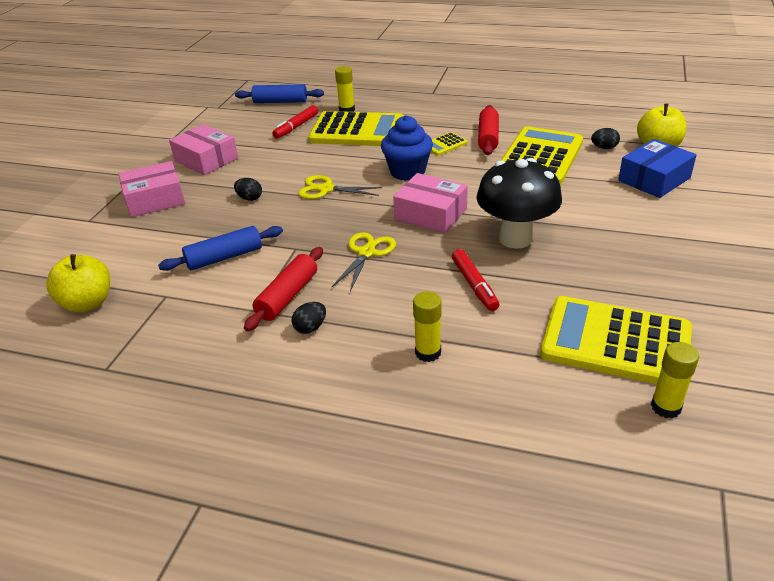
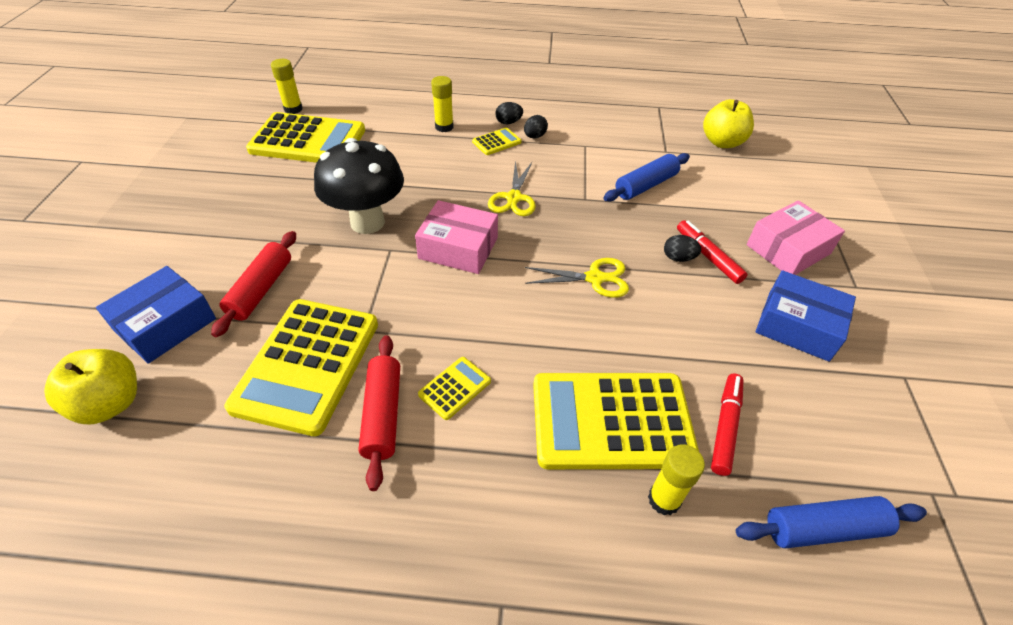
camera: 165 degrees right, 10 degrees up
(206, 160) = (797, 326): pink box -> blue box
(287, 296) = (565, 156): red rolling pin -> red rolling pin (261, 289)
(362, 322) = (496, 142): none -> yellow calculator
(407, 172) = (500, 318): blue cupcake -> none
(474, 285) = (410, 174): red marker -> red marker (708, 257)
(604, 148) = (198, 396): black egg -> black egg (508, 122)

